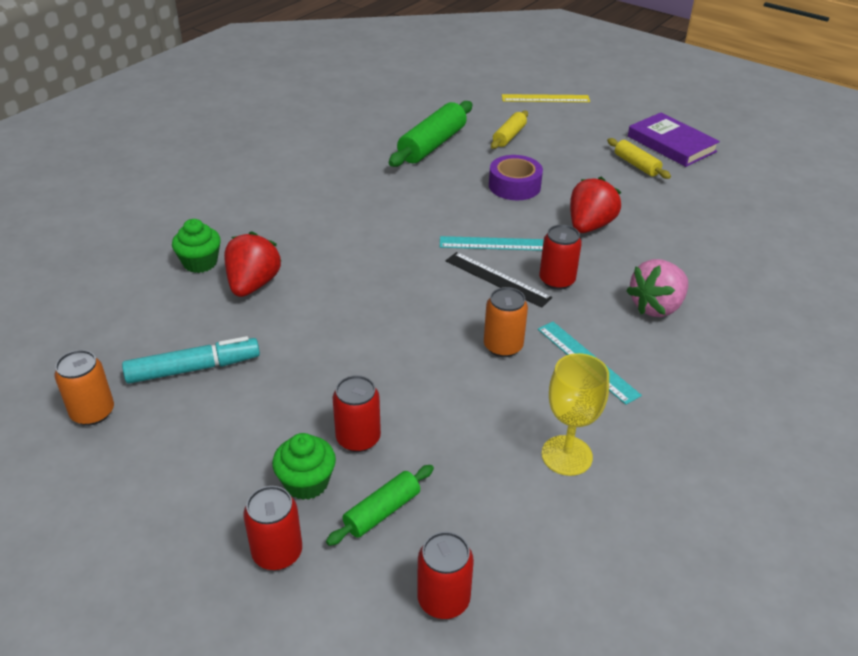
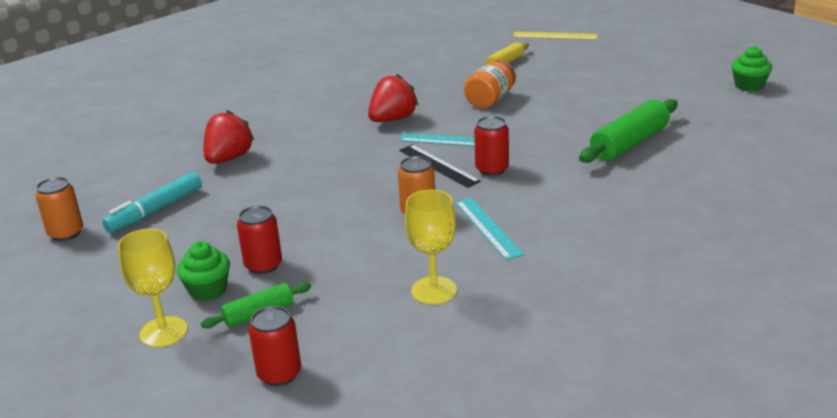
camera: 15 degrees right, 10 degrees down
(194, 368) = (155, 211): turquoise marker -> turquoise marker turned 135 degrees clockwise
(200, 263) = (193, 142): green cupcake -> green cupcake (749, 86)
(277, 553) = (163, 332): red can -> yellow goblet
(432, 145) = (431, 67): green rolling pin -> green rolling pin (629, 143)
(514, 186) = (490, 100): purple tape -> orange jar
(589, 226) = (544, 131): red strawberry -> red strawberry (393, 119)
(636, 165) = (615, 88): yellow rolling pin -> none
(656, 307) = (574, 193): pink strawberry -> none
(671, 144) = (658, 73): purple book -> none

